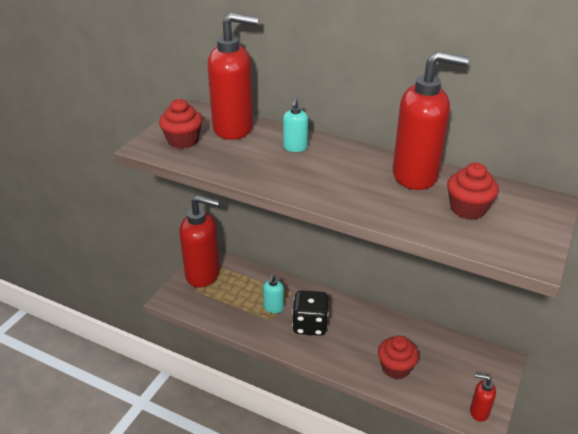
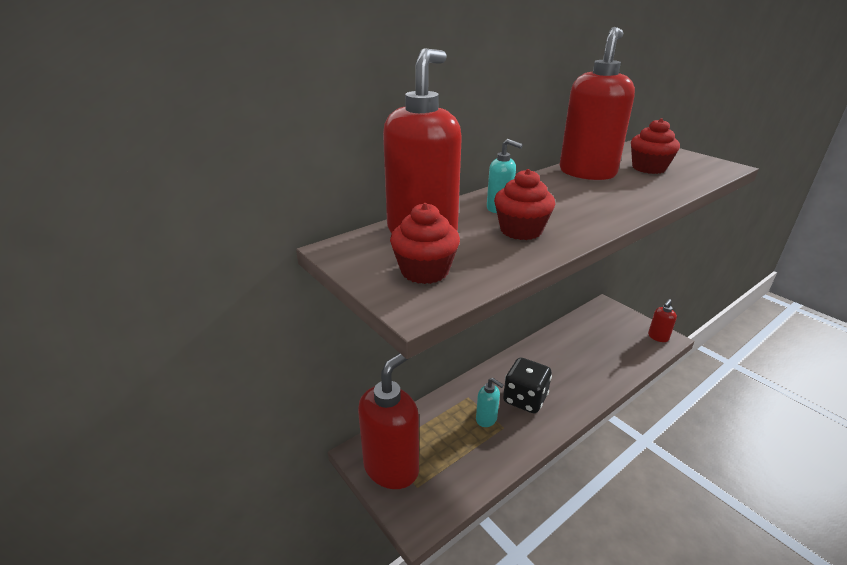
camera: 65 degrees left, 5 degrees down
(396, 368) = (600, 362): red cupcake -> red cupcake (521, 230)

